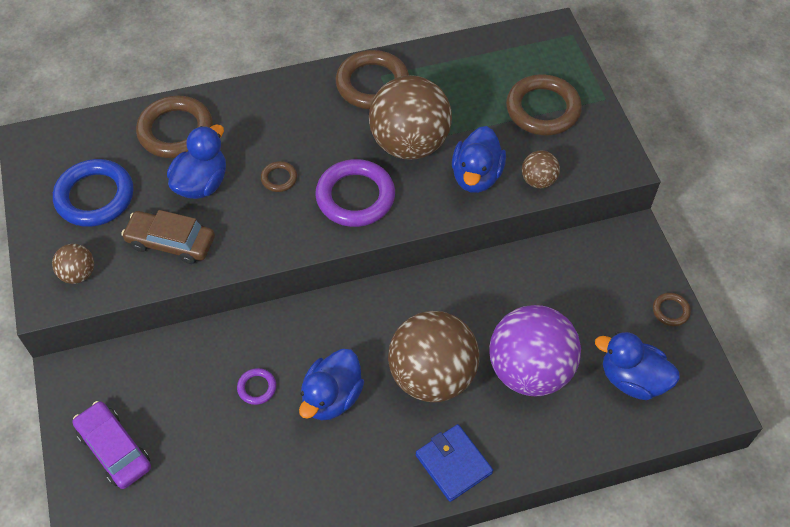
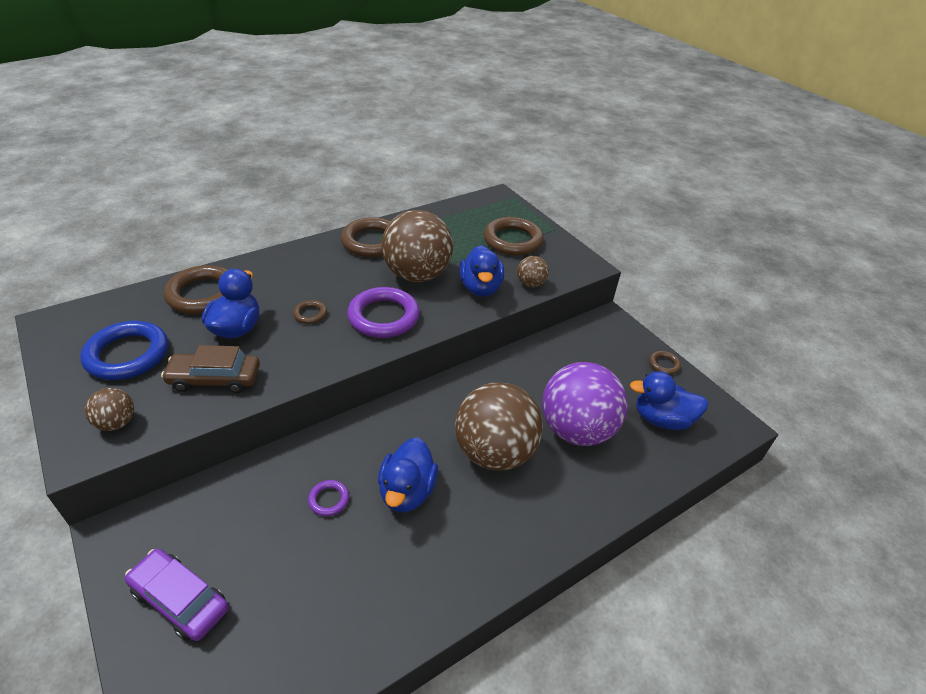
camera: 20 degrees left, 15 degrees down
(453, 464) = (544, 524): blue wallet -> none

